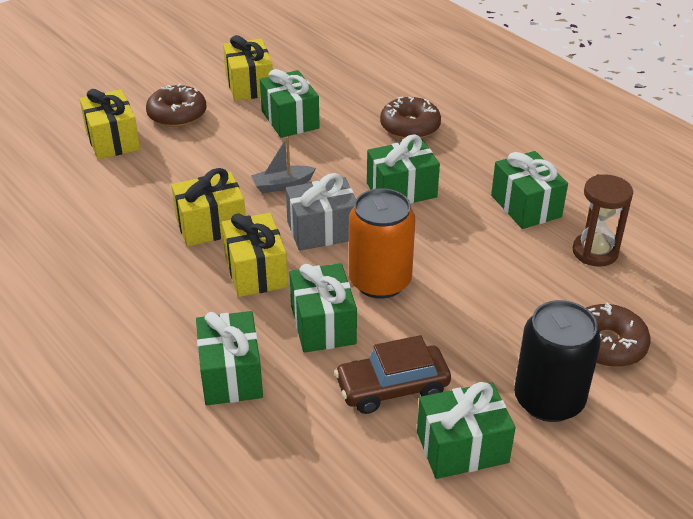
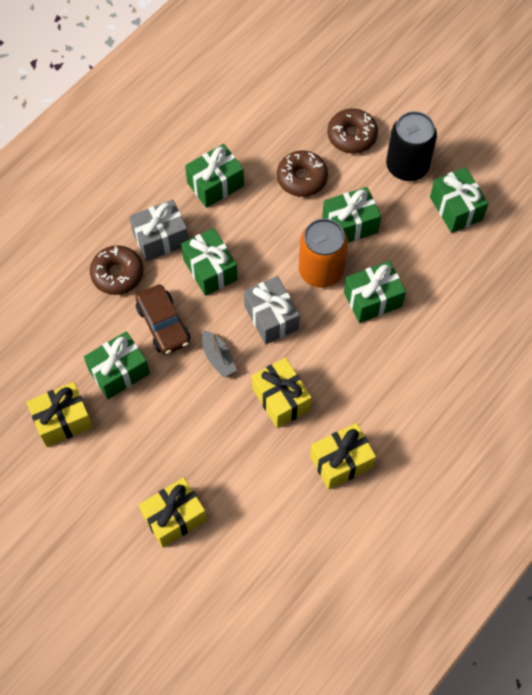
camera: 100 degrees left, 25 degrees up
(177, 114) = (123, 472): brown donut -> brown donut (302, 178)
(231, 375) = (432, 346): green gift -> green gift (350, 225)
(256, 271) = (328, 354): yellow gift -> yellow gift (341, 462)
(392, 388) = (419, 250): brown car -> brown car (163, 324)
(451, 159) = (160, 238): none -> grey gift
(595, 252) = (261, 141): brown hourglass -> none

